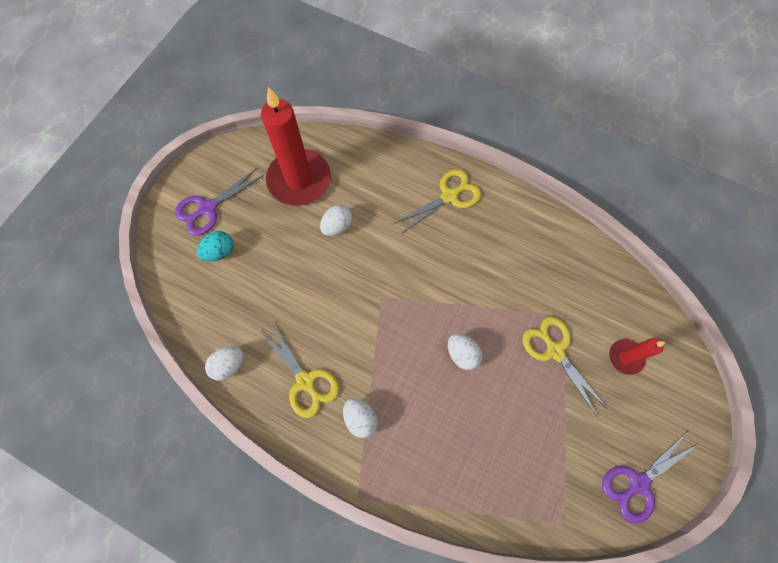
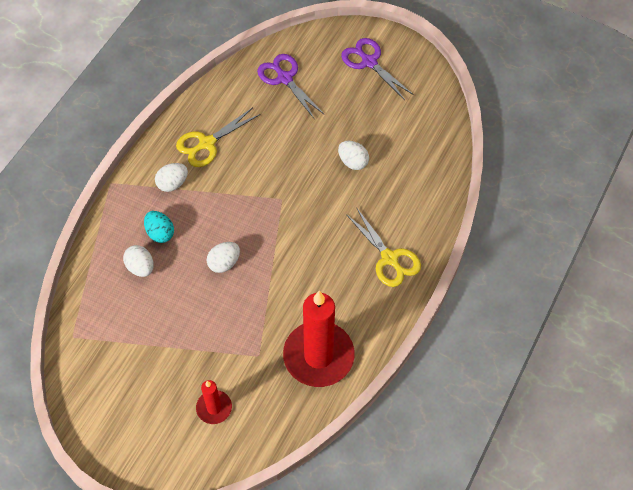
camera: 90 degrees right, 10 degrees down
(220, 252) = (326, 74): turquoise egg -> turquoise egg (160, 233)
(229, 365) = (223, 90): white egg -> white egg (141, 267)
(299, 180) = (402, 129): red candle -> red candle (318, 356)
(555, 351) = (223, 343): yellow scissors -> none
(638, 483) = (97, 402): purple scissors -> purple scissors (285, 78)

